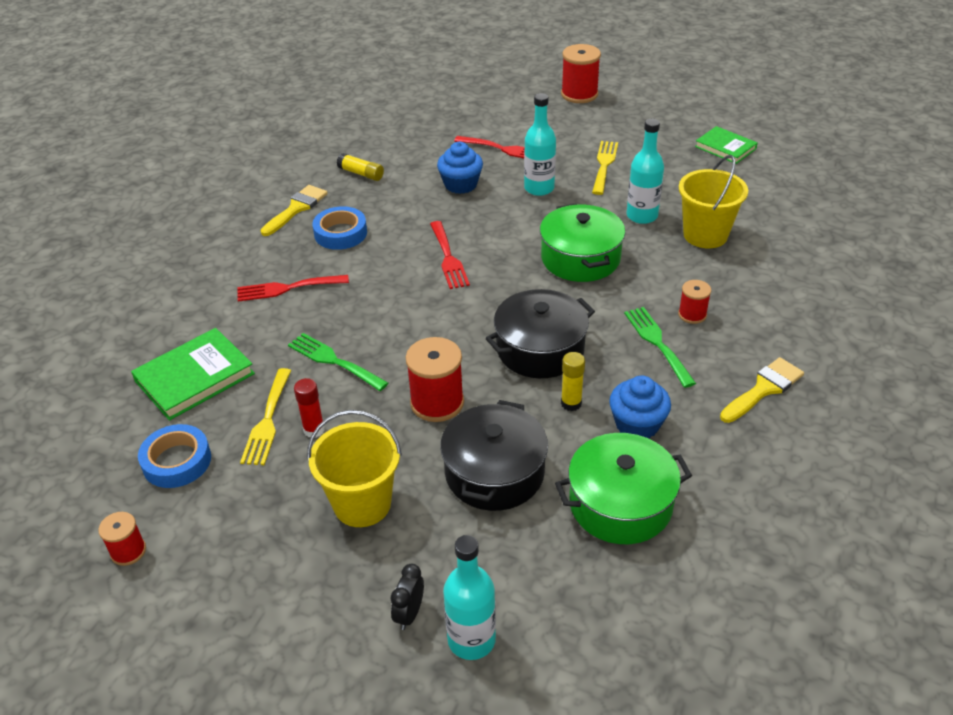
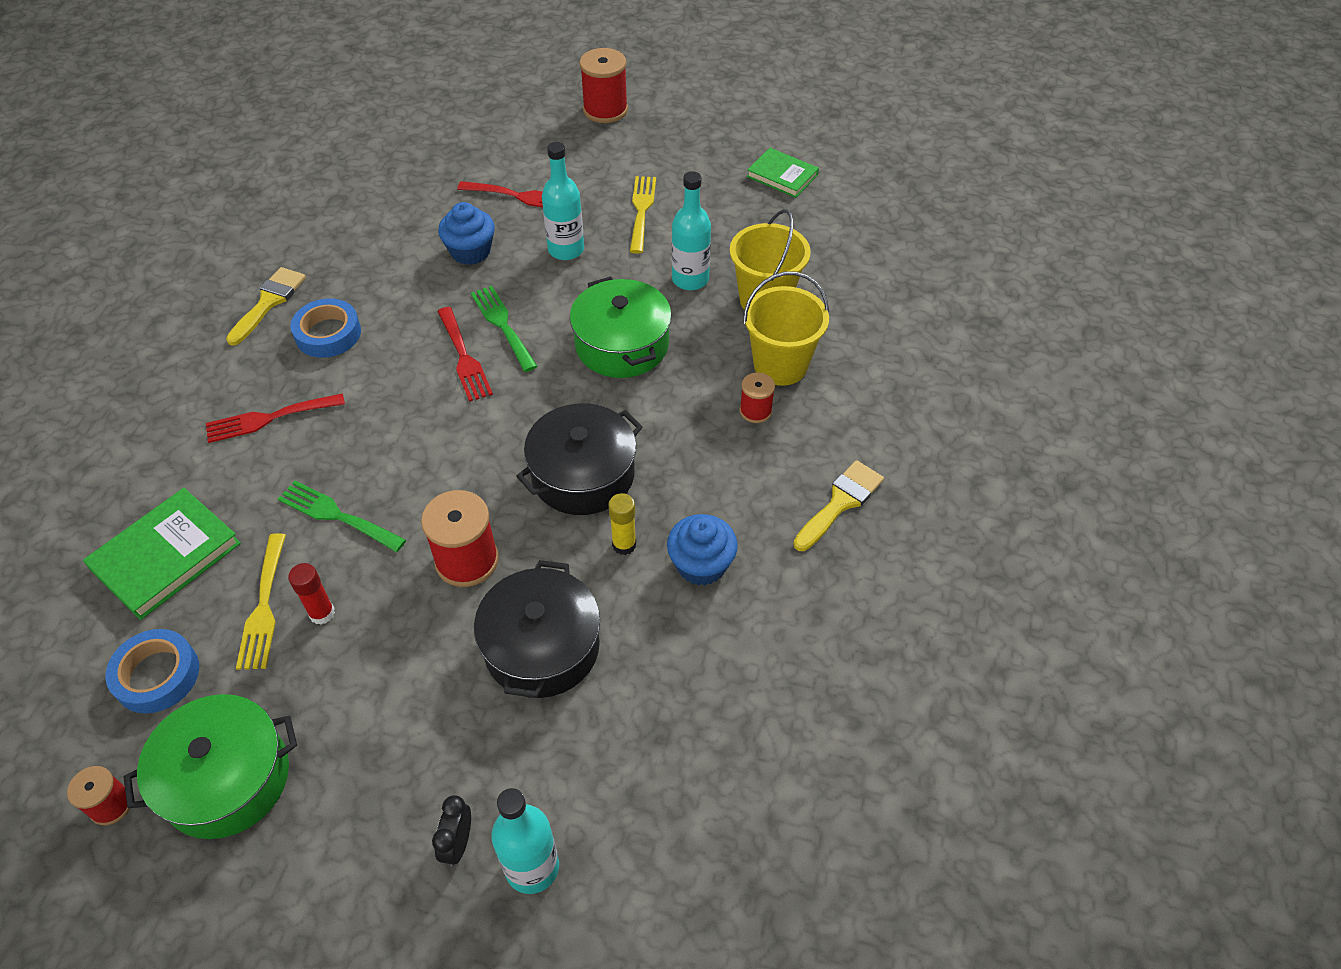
camera: 10 degrees left, 10 degrees up
(361, 174) = (345, 245): yellow glue stick -> none
(362, 504) = (389, 706): yellow bucket -> yellow bucket (780, 365)
(620, 504) = (688, 671): green pot -> green pot (227, 779)
(657, 343) = (718, 453): green fork -> green fork (502, 325)

